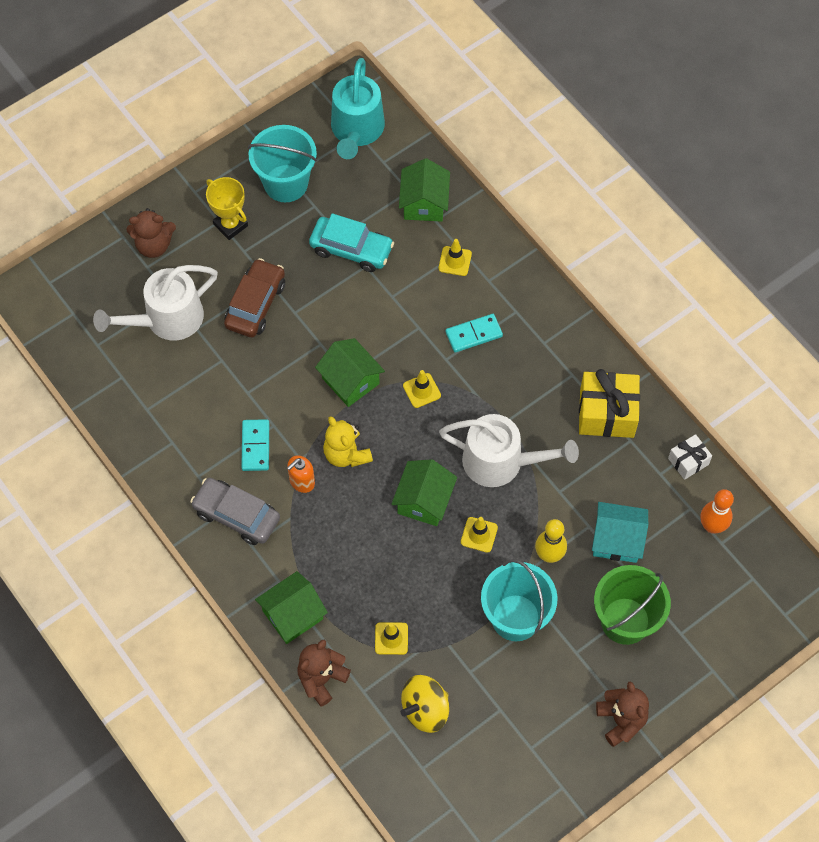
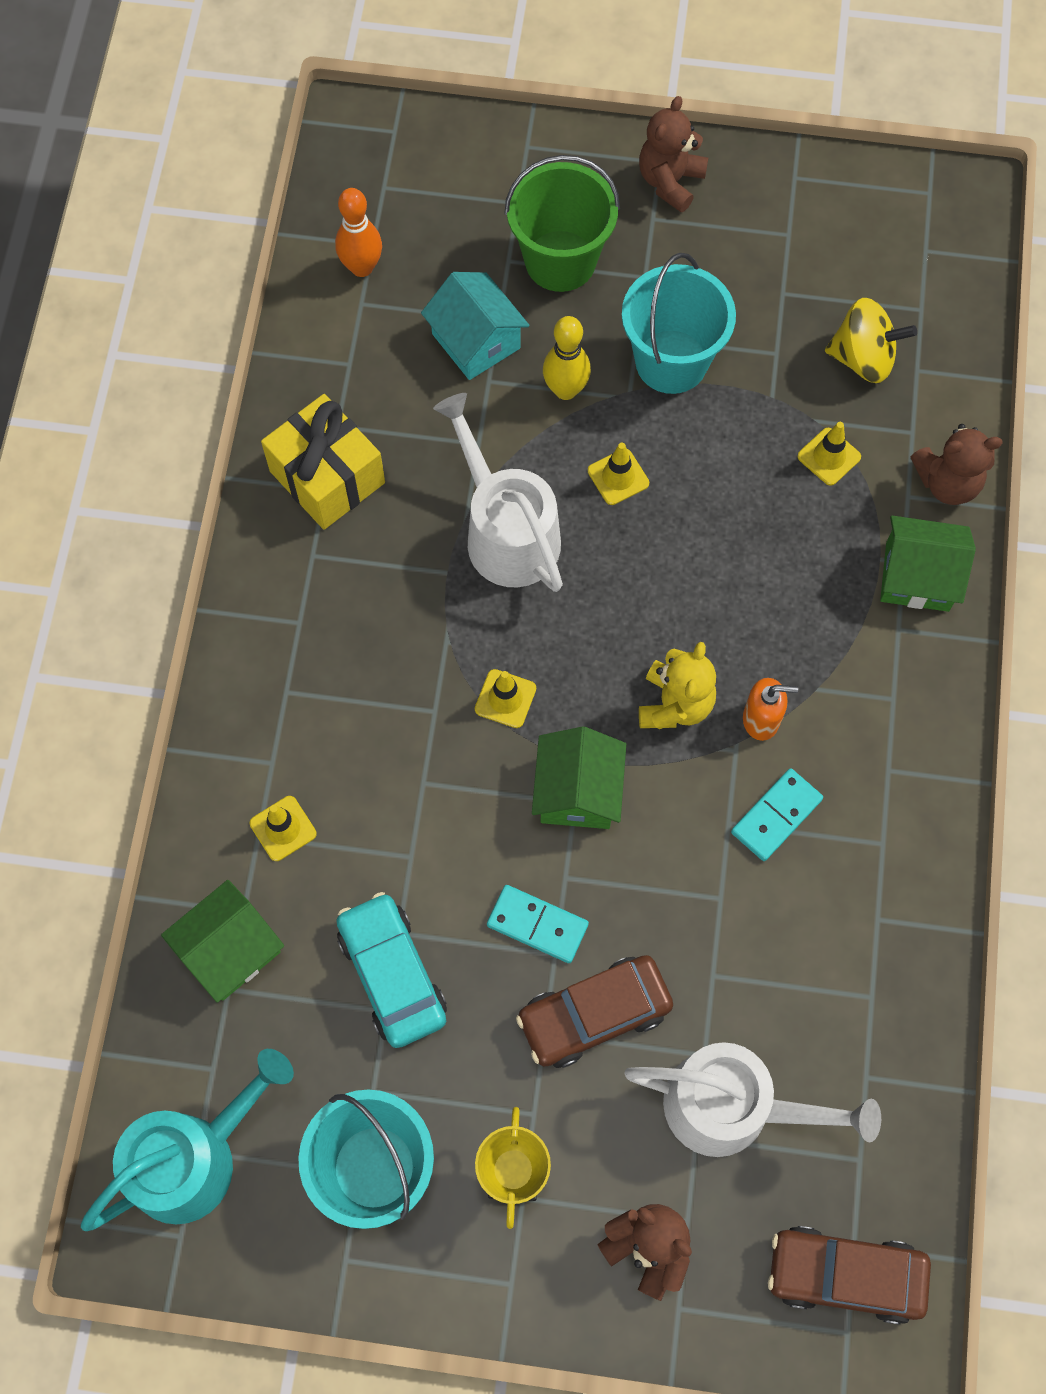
camera: 135 degrees left, 5 degrees up
(67, 300) = (845, 1275): none -> brown car
(236, 515) = (879, 750): grey car -> none
(424, 501) = (640, 568): green house -> none
(473, 334) = (367, 710): turquoise domino -> turquoise domino (537, 925)
(688, 461) = (304, 349): white gift -> none

